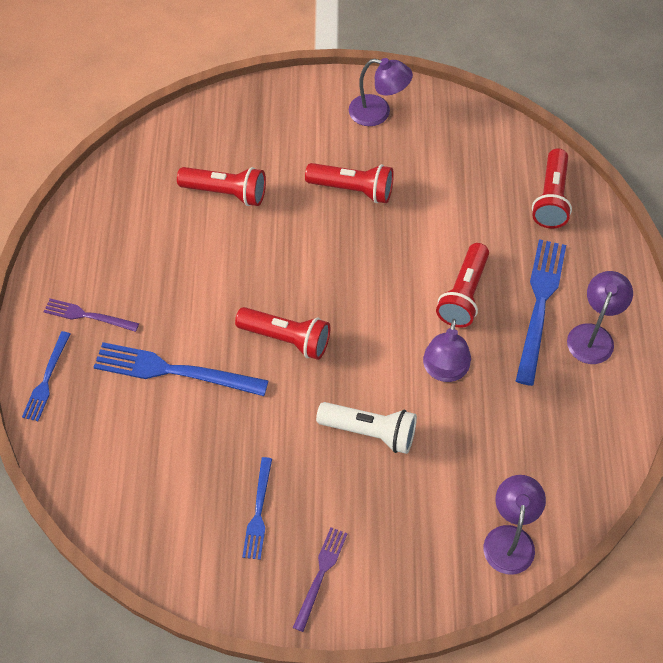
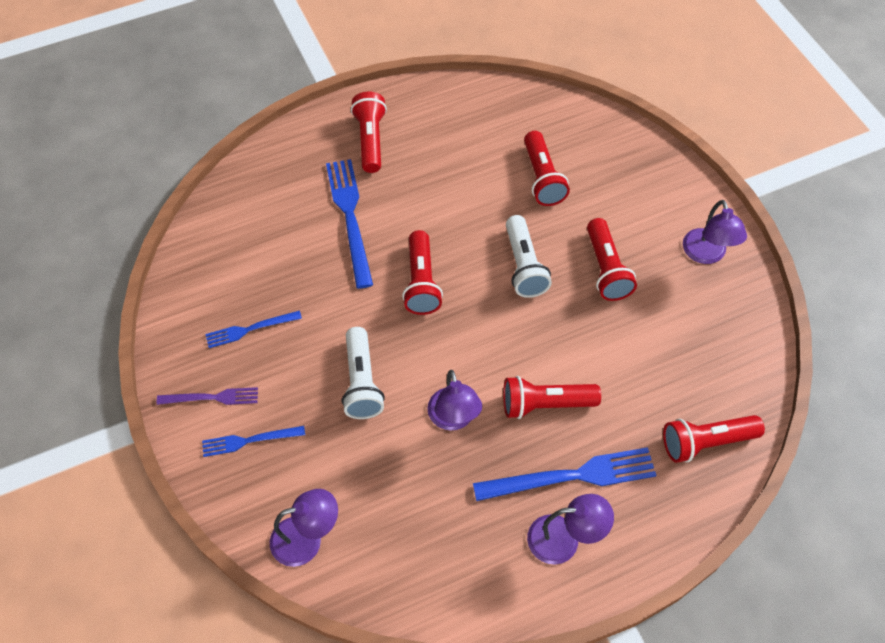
camera: 65 degrees right, 0 degrees up
(46, 379) = (302, 140): blue fork -> blue fork (249, 440)
(88, 316) = (370, 140): purple fork -> red flashlight
(315, 249) = (523, 266): none -> white flashlight
(444, 371) = (453, 419): purple lamp -> purple lamp turned 90 degrees counterclockwise

